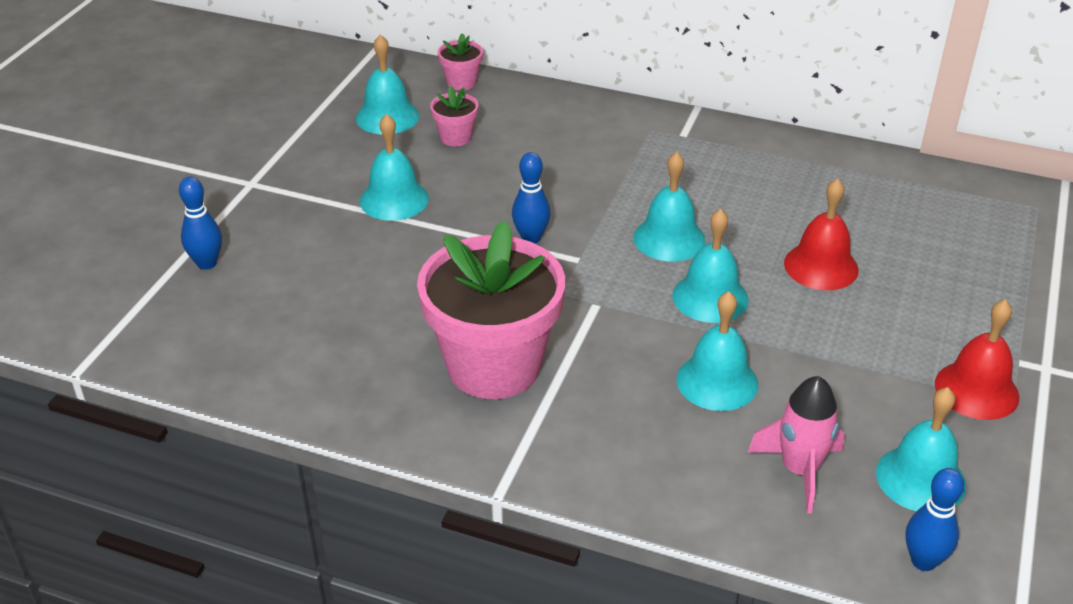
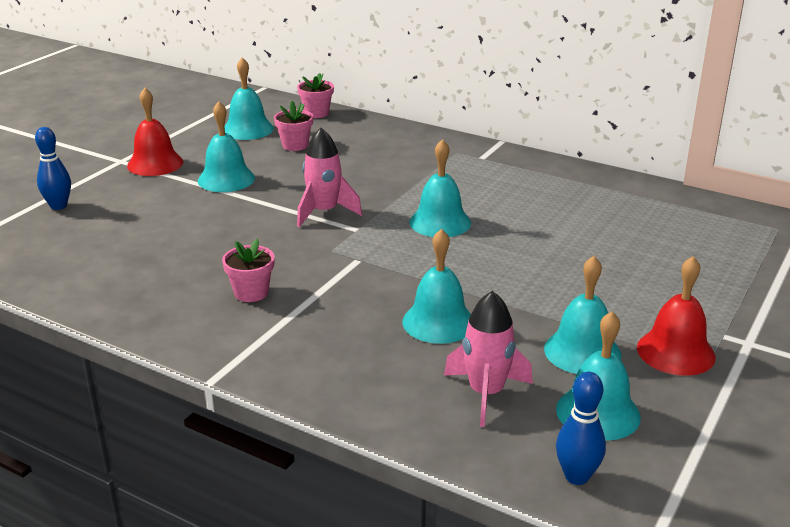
camera: 10 degrees right, 10 degrees down
(494, 366) = (251, 292): pink flower pot -> pink flower pot, size x0.42
(531, 238) = (324, 212): blue bowling pin -> pink rocket
(710, 297) = (458, 264): turquoise bell -> turquoise bell (582, 351)
(821, 266) = (565, 252): red bell -> red bell (155, 164)

